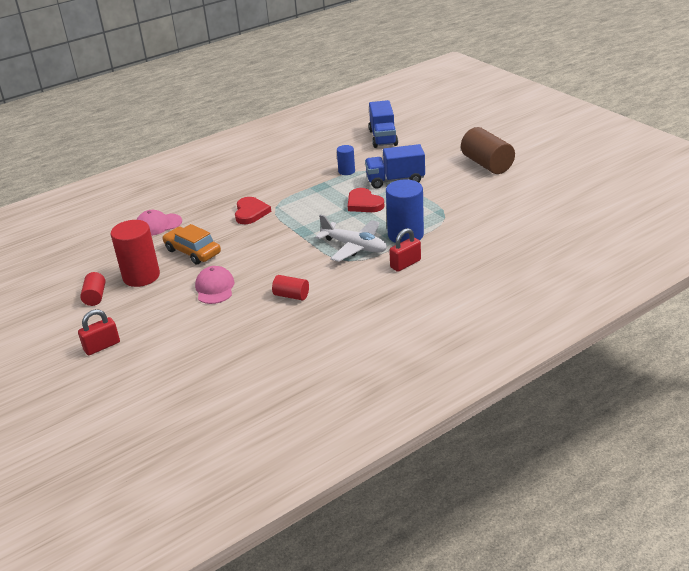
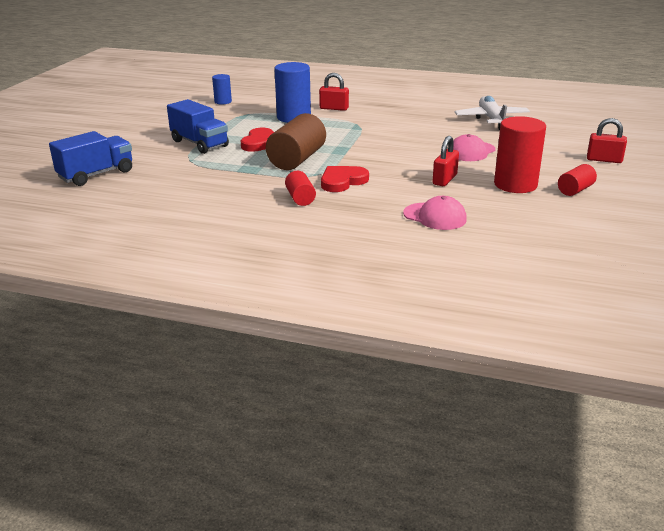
camera: 130 degrees left, 5 degrees down
(192, 252) = (444, 180): orange car -> red padlock
(291, 295) = (430, 126): red cylinder -> red cylinder (300, 198)
(346, 171) = (201, 168): blue cylinder -> blue cylinder (223, 102)
(354, 247) = (335, 127): white plane -> white plane (491, 119)
(487, 164) = (131, 121): brown cylinder -> brown cylinder (297, 159)

